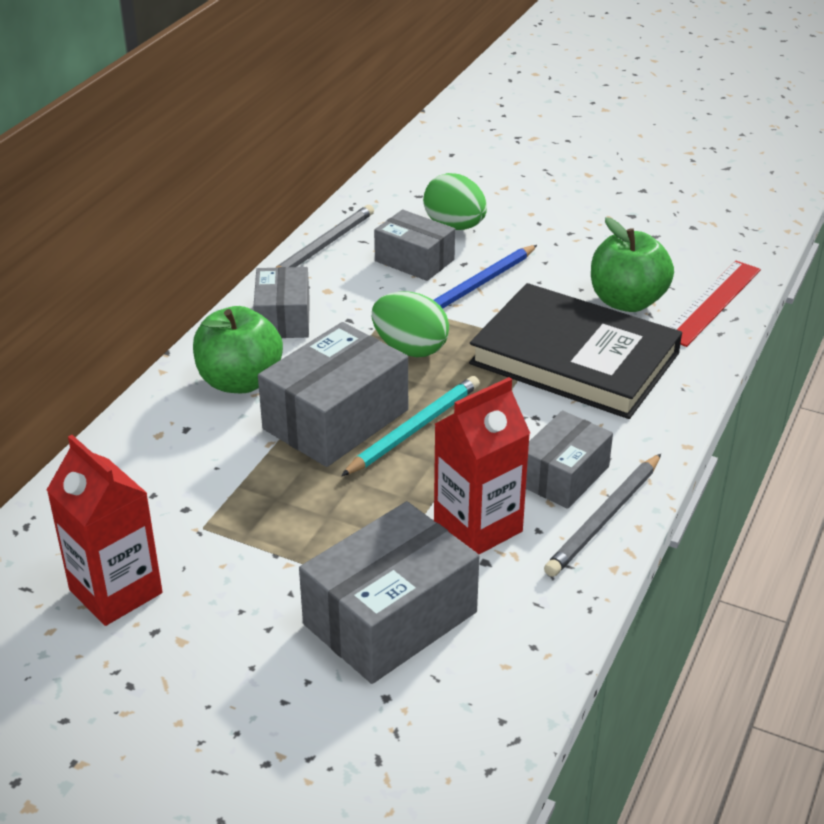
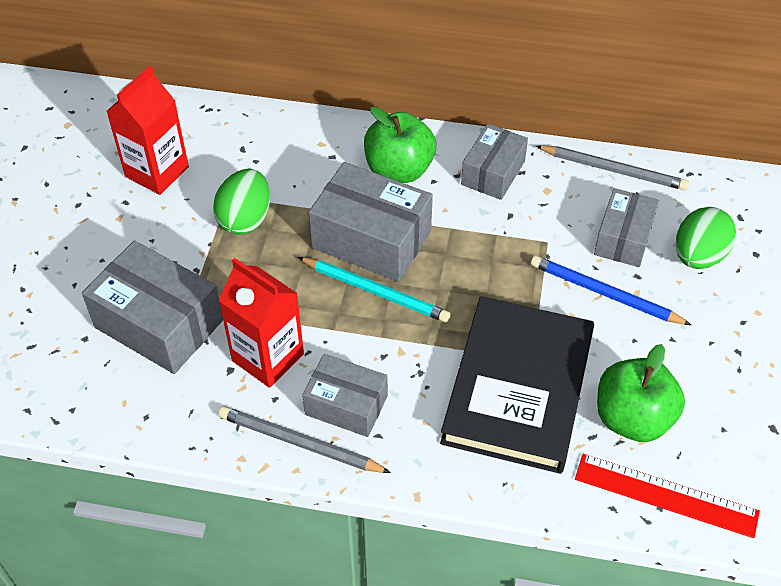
camera: 75 degrees right, 15 degrees up
(283, 318) = (493, 173): grey box -> grey box turned 45 degrees counterclockwise
(410, 349) = (484, 265): green egg -> green egg (245, 219)

